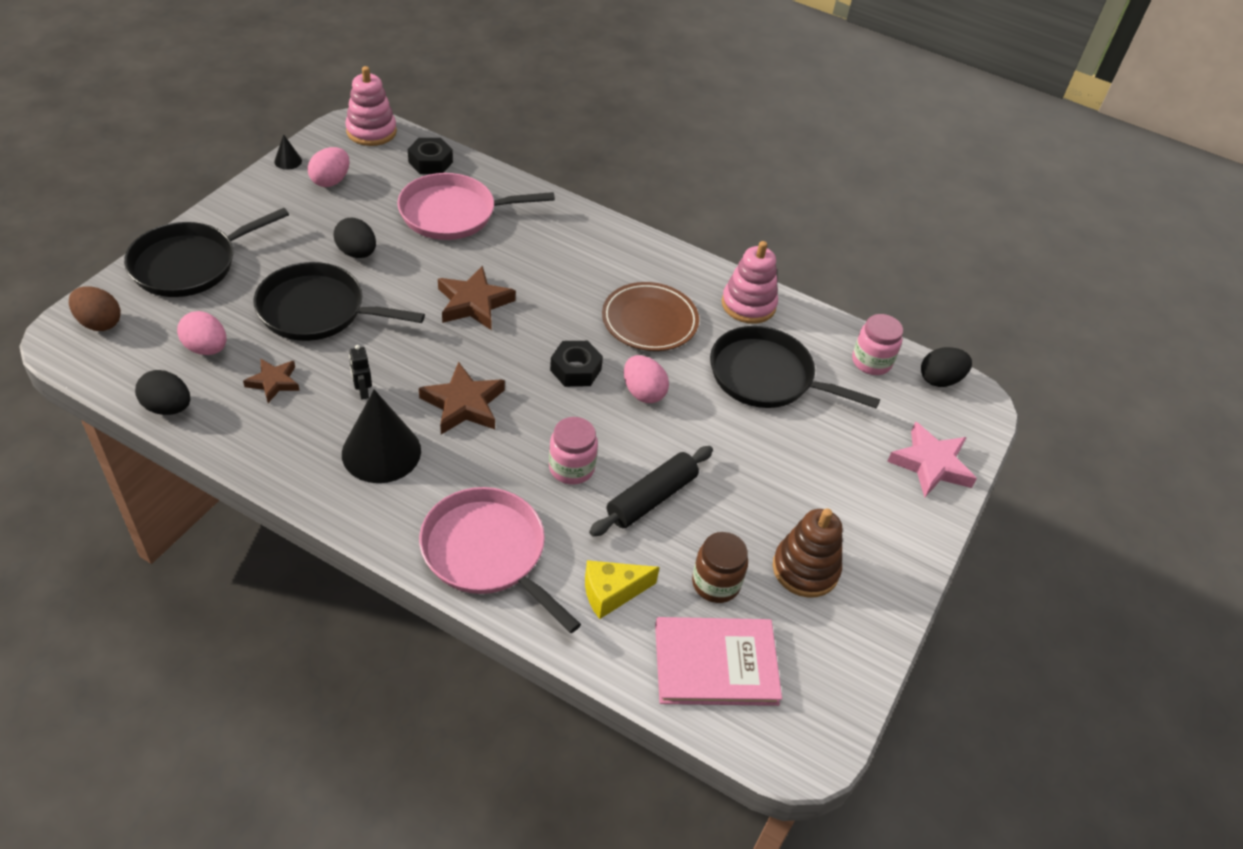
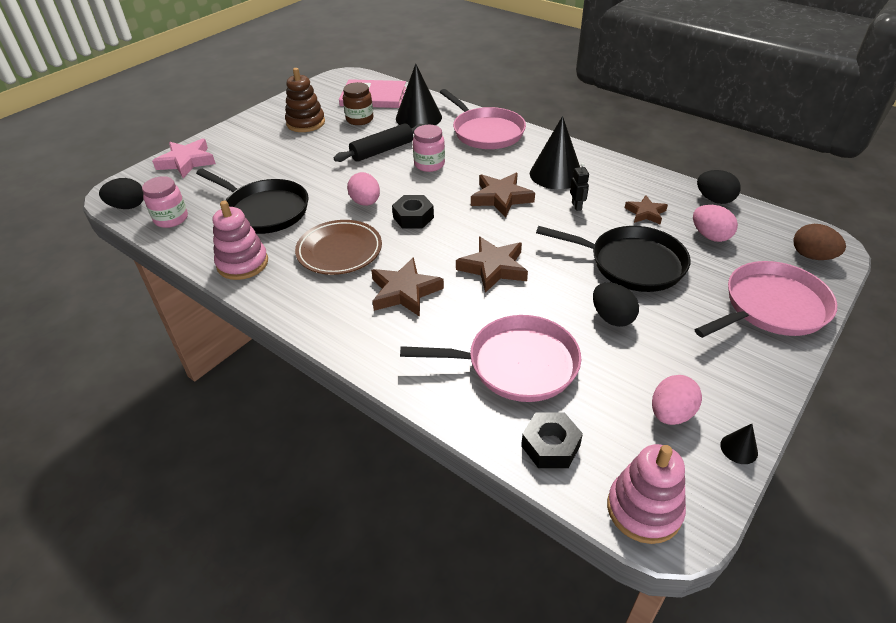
camera: 165 degrees left, 5 degrees down
(189, 264) = (771, 307): black pan -> pink pan
(565, 276) = (404, 292): none -> brown star
(612, 593) = (418, 117): yellow cheese -> black cone

